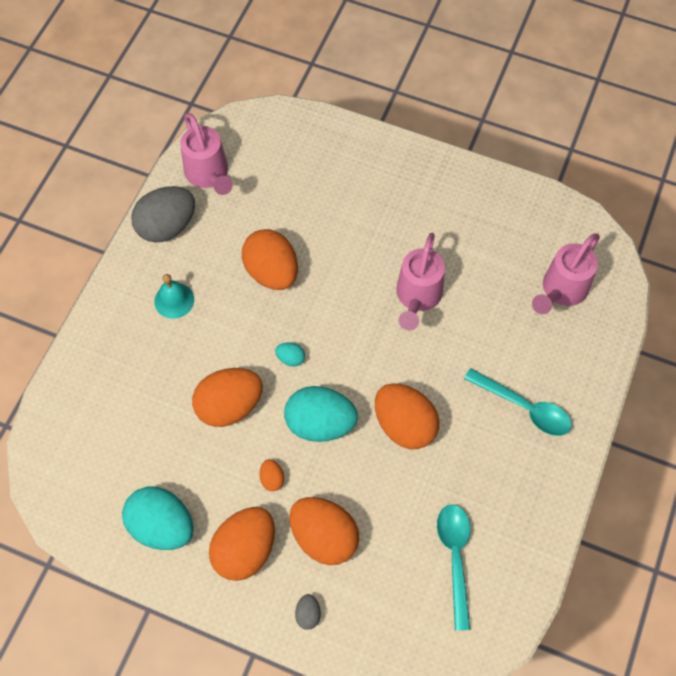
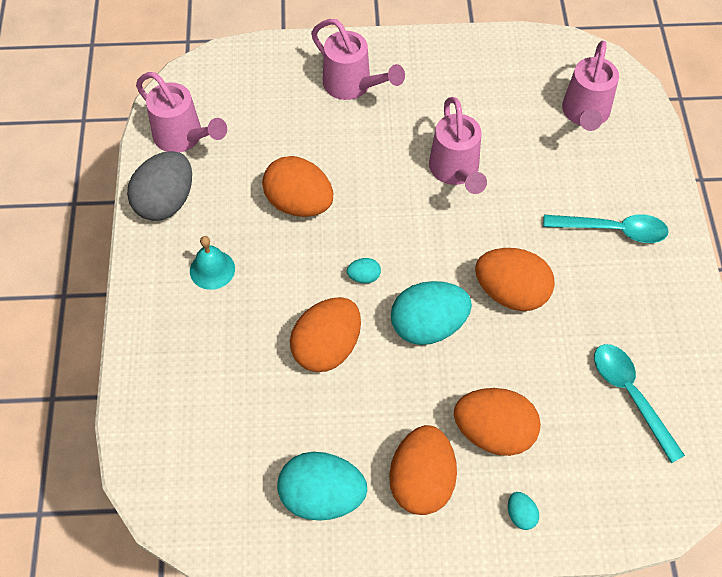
camera: 25 degrees left, 5 degrees down
(272, 479) = (410, 400): orange egg -> none
(308, 614) = (520, 515): grey egg -> turquoise egg
(372, 183) = (352, 86): none -> pink watering can

